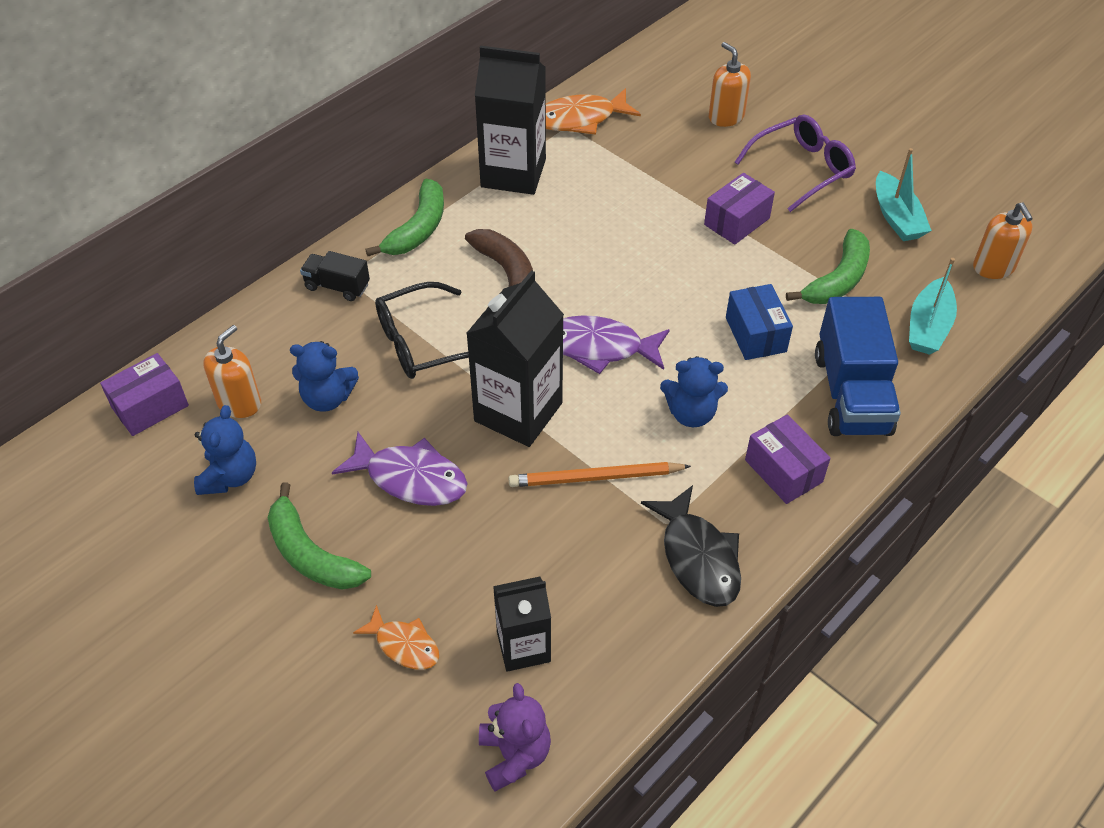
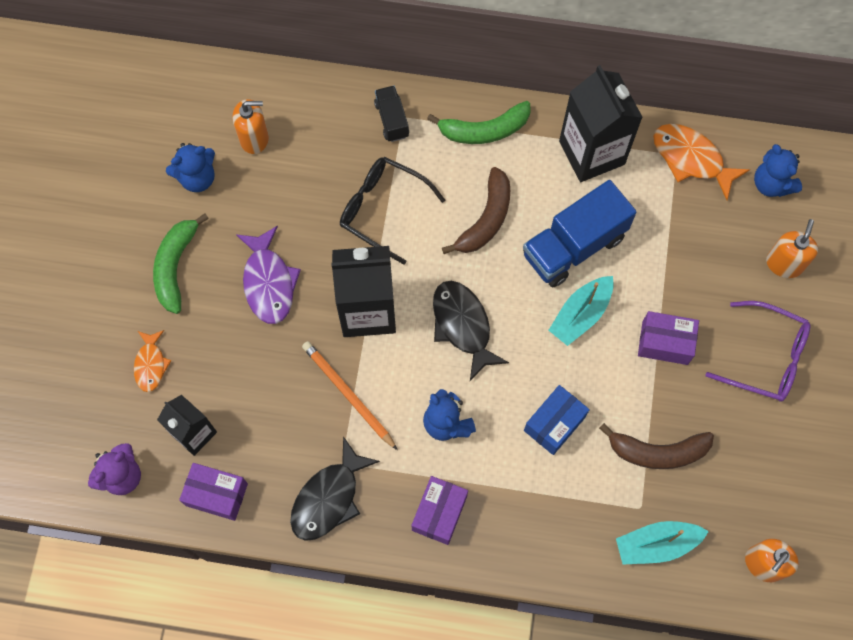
camera: 55 degrees right, 20 degrees up
(150, 407) = (215, 90): purple box -> purple box (216, 494)
(327, 398) = (295, 186): blue teddy bear -> blue teddy bear (771, 184)
(600, 348) = (463, 326): purple fish -> black fish
(837, 280) = (657, 452): green banana -> brown banana
(851, 393) = (545, 522): blue truck -> blue truck (574, 246)
(896, 217) = (765, 460): turquoise boat -> turquoise boat (580, 314)

